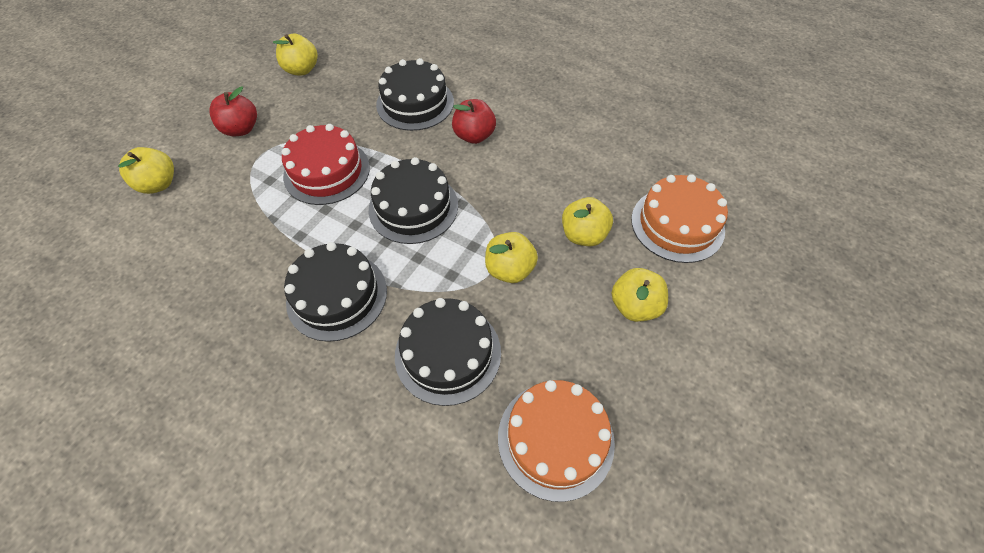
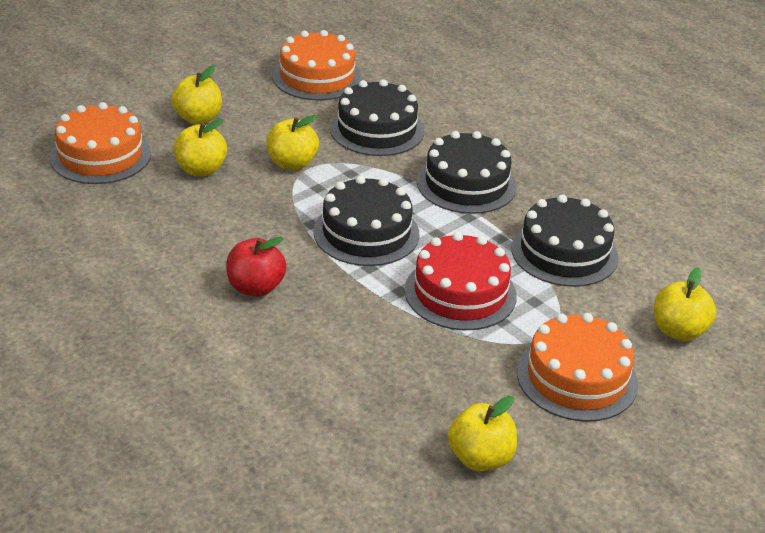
camera: 165 degrees left, 20 degrees down
(241, 129) = (577, 378): red apple -> orange cake
(415, 103) = (315, 351): black cake -> black cake (564, 252)

